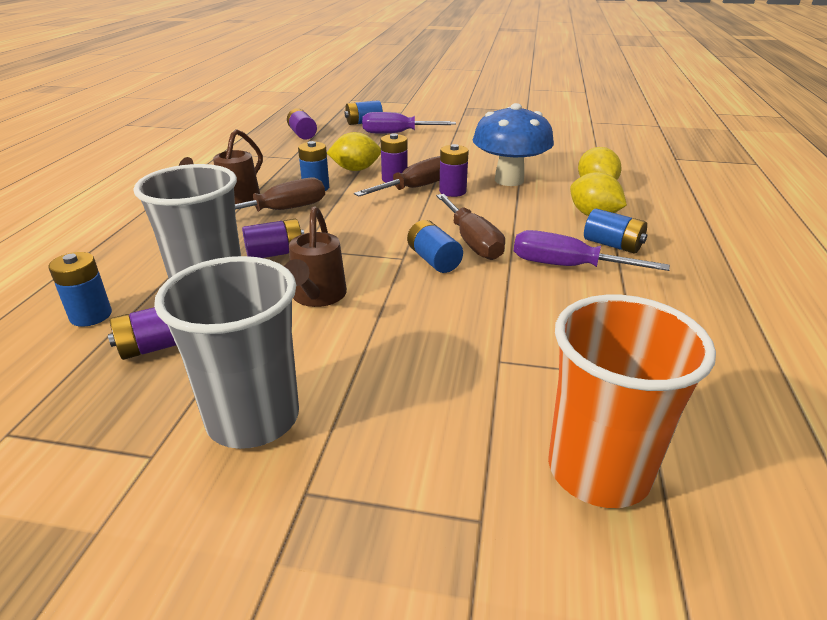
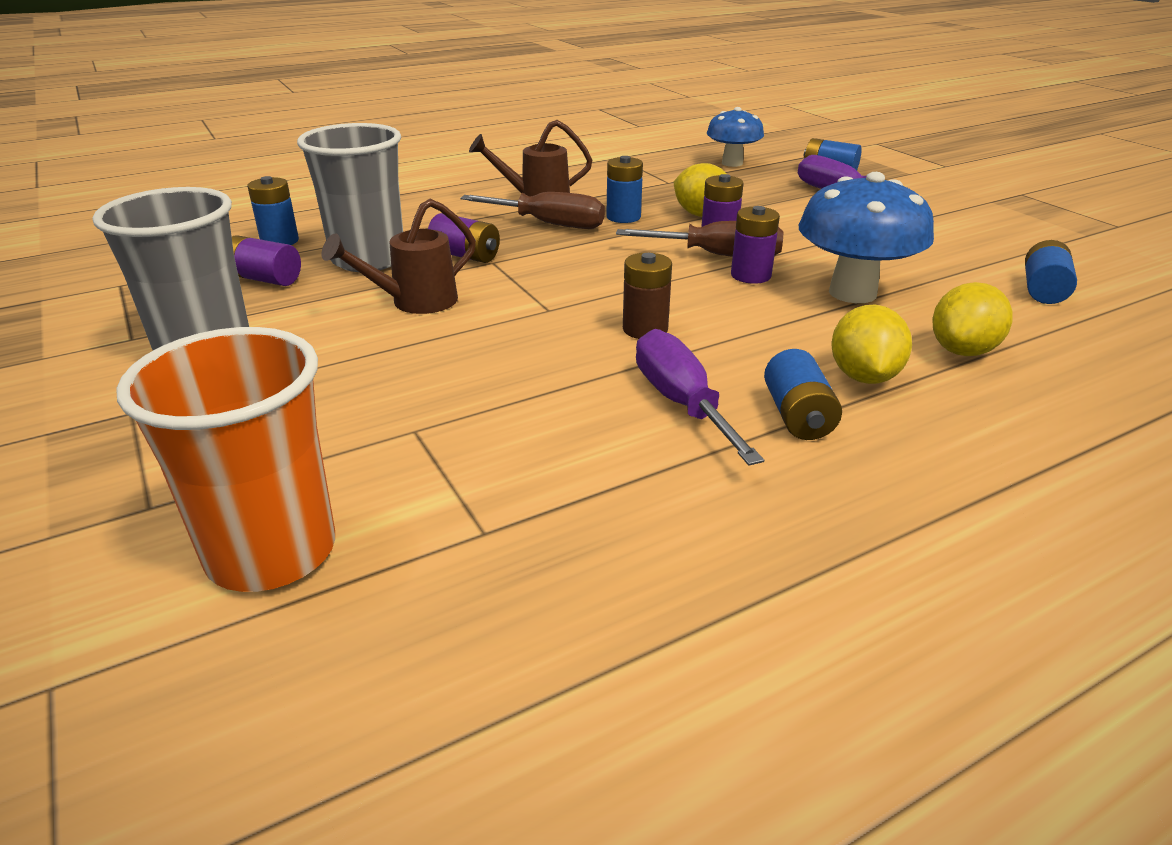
camera: 50 degrees right, 0 degrees up
(302, 134) = (732, 163): purple battery -> blue mushroom
(434, 260) = (568, 325): blue battery -> blue battery (1043, 290)
(472, 242) = (645, 329): brown screwdriver -> brown battery

